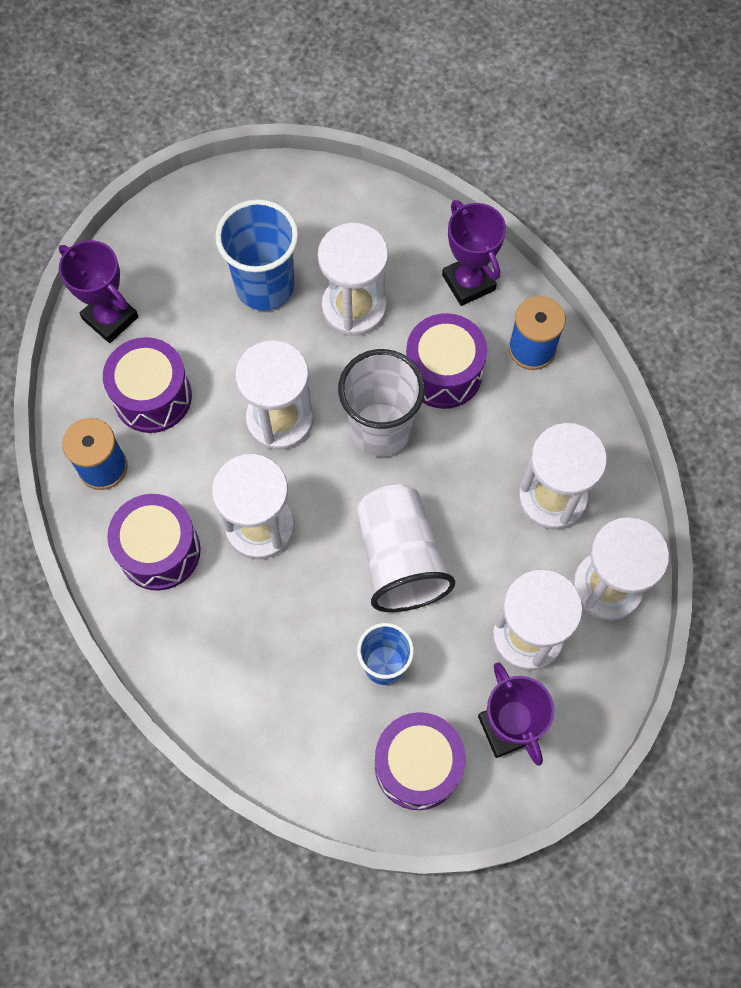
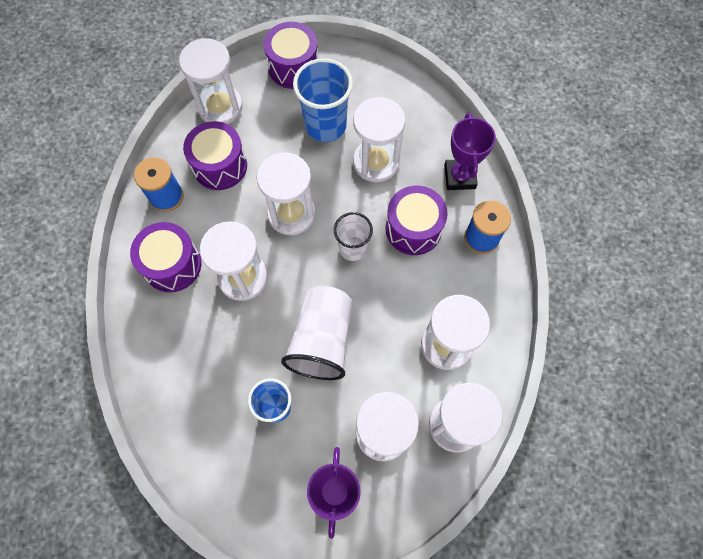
camera: 25 degrees right, 0 degrees up
(110, 318) = (220, 107): purple trophy -> white hourglass
(380, 430) = (353, 248): white cup -> white cup, size x0.63
(417, 765) = (262, 488): purple drum -> purple drum (293, 67)

